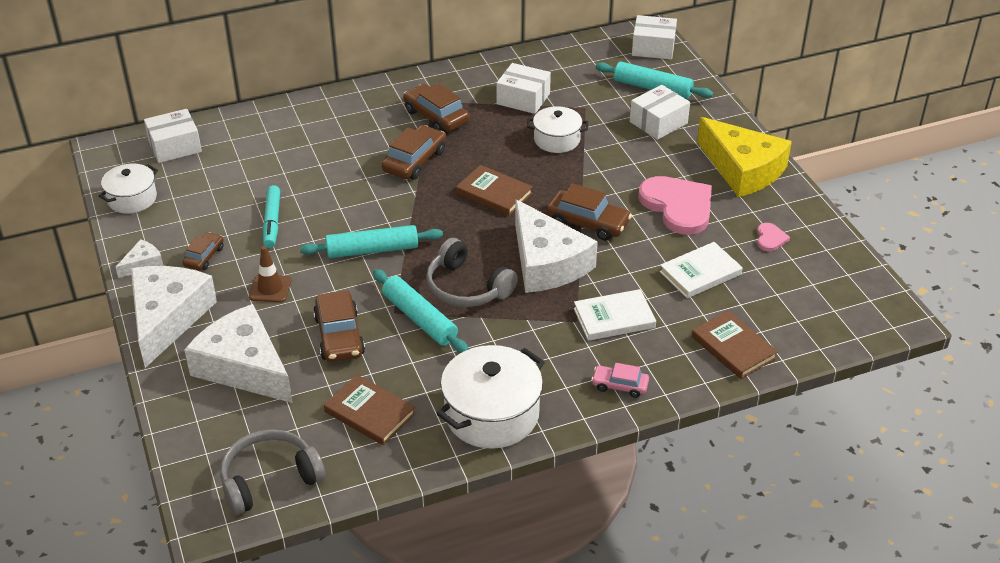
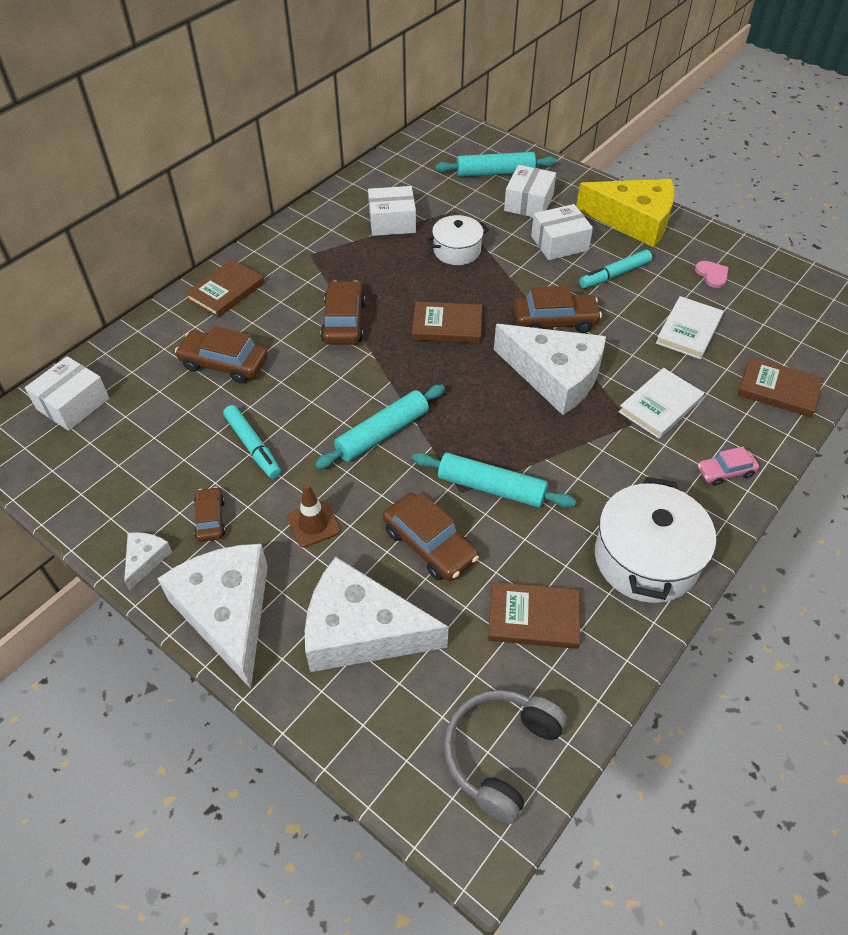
camera: 30 degrees left, 10 degrees up
(132, 199) = (70, 486): white pot -> none
(345, 107) = (226, 291): none -> brown book
(436, 116) = (326, 268): brown car -> brown car (224, 364)
(467, 287) = (506, 433): grey headphones -> none
(653, 47) = (463, 136): white box -> white box (559, 243)
(678, 206) = (614, 275): pink heart -> turquoise marker

